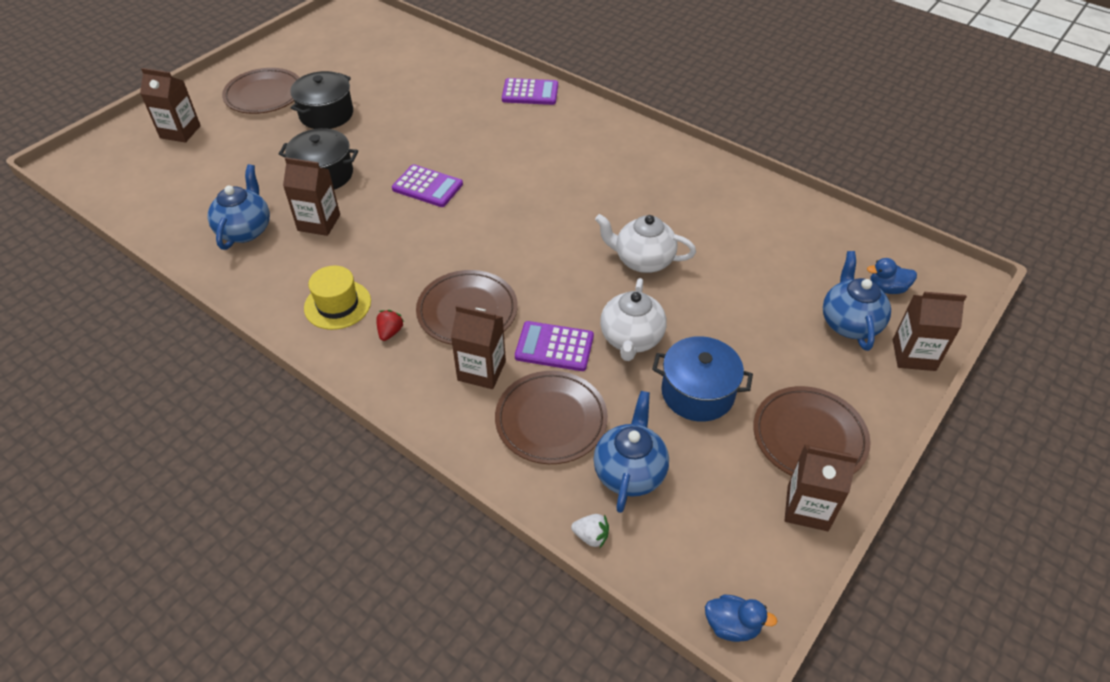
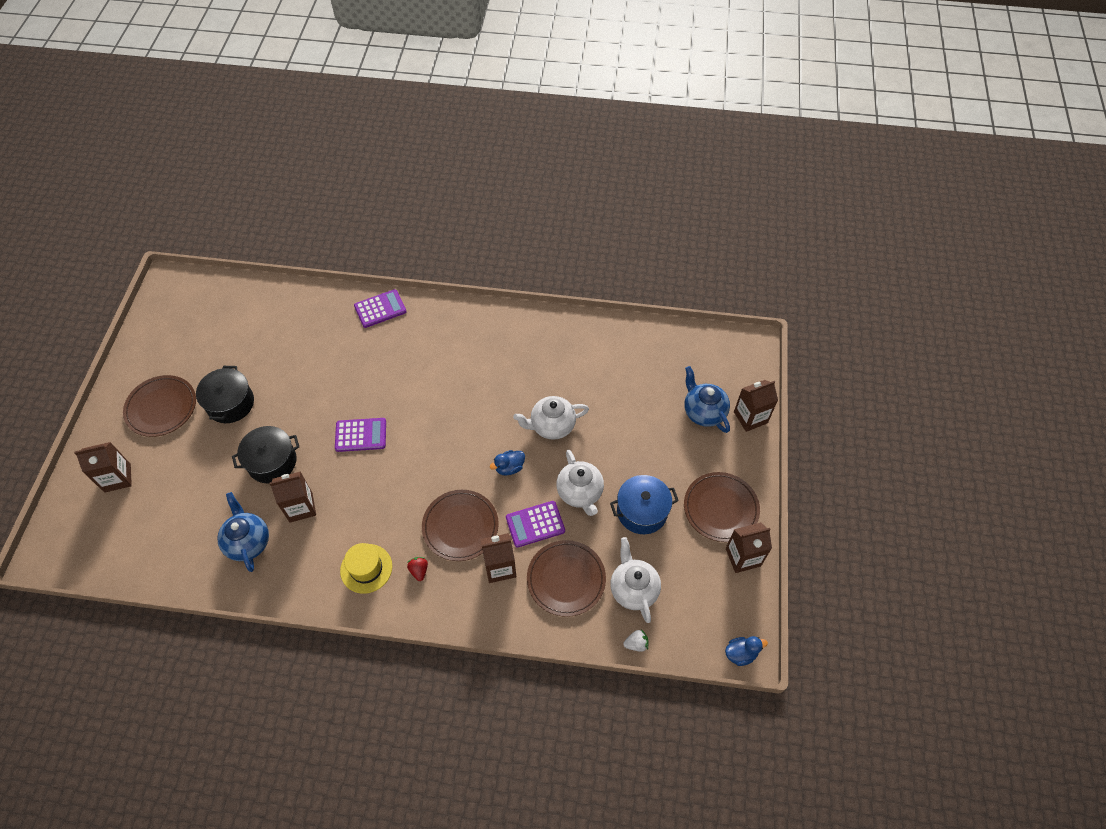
camera: 30 degrees left, 10 degrees up
(629, 472) = (633, 589): blue teapot -> white teapot
(887, 288) = (712, 373): blue duck -> blue duck (509, 467)

